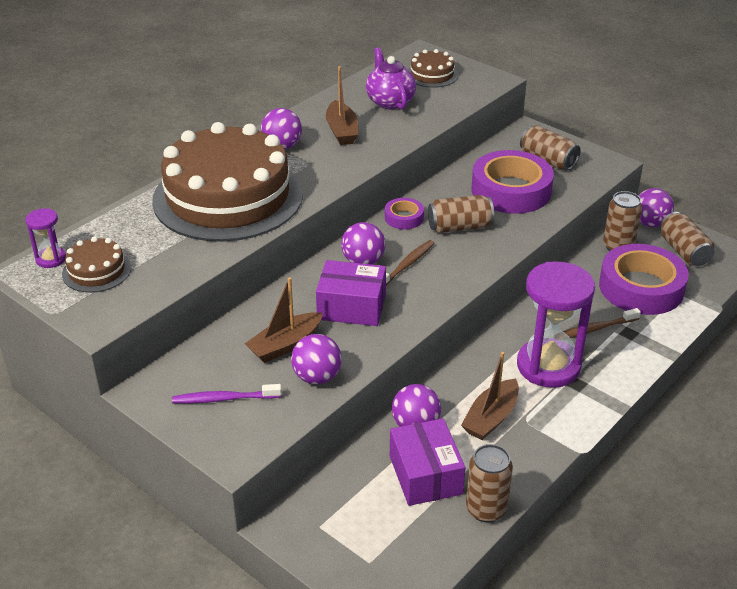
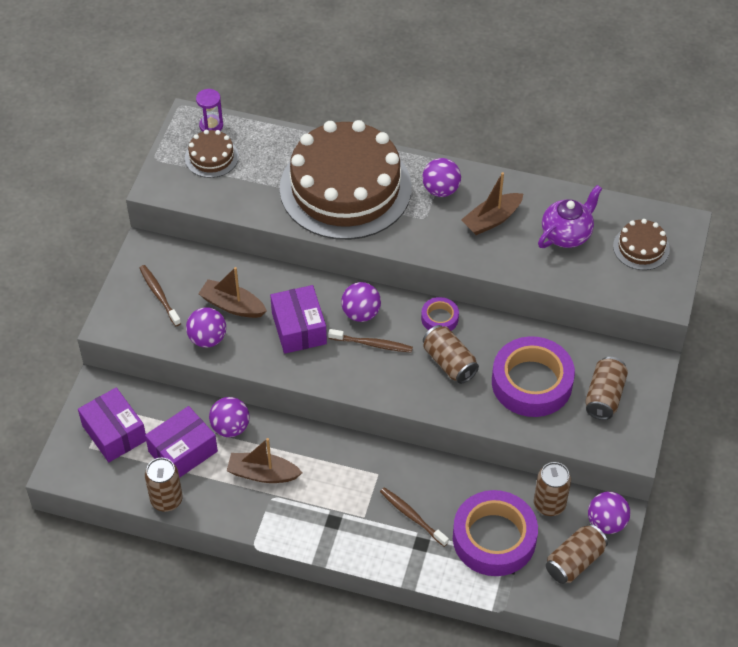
camera: 65 degrees right, 15 degrees up
(224, 399) = (159, 295): purple toothbrush -> brown toothbrush
(362, 530) = (114, 433): none -> purple box
(548, 366) = (345, 495): purple hourglass -> none

